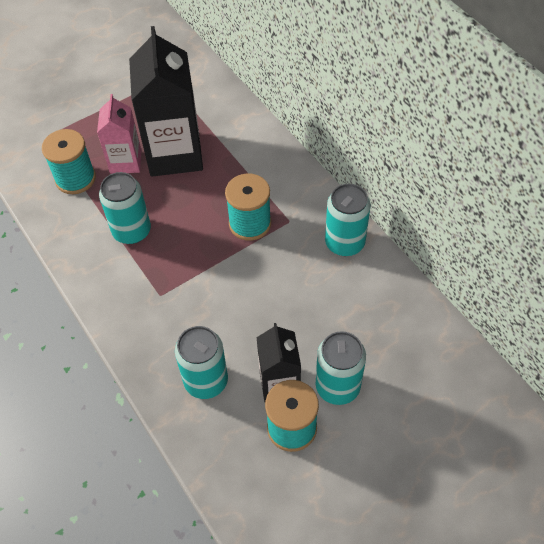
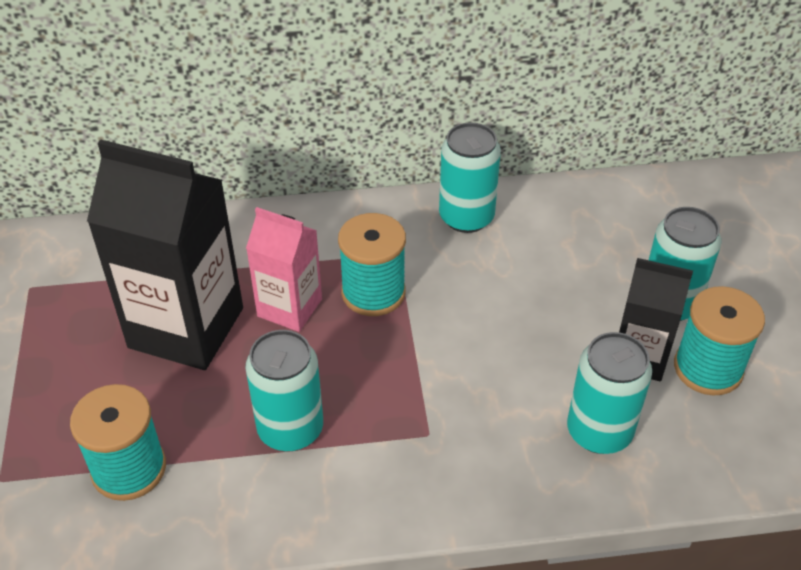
camera: 65 degrees left, 10 degrees down
(126, 162) = (150, 391): pink carton -> pink carton (289, 308)

